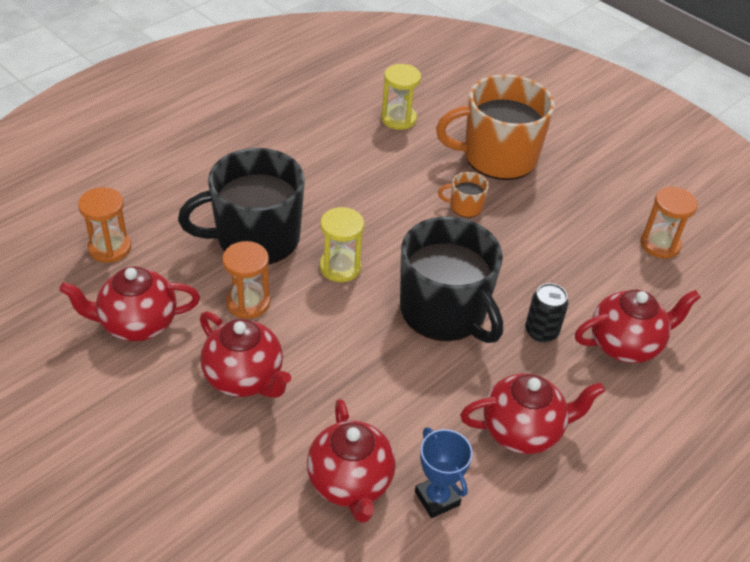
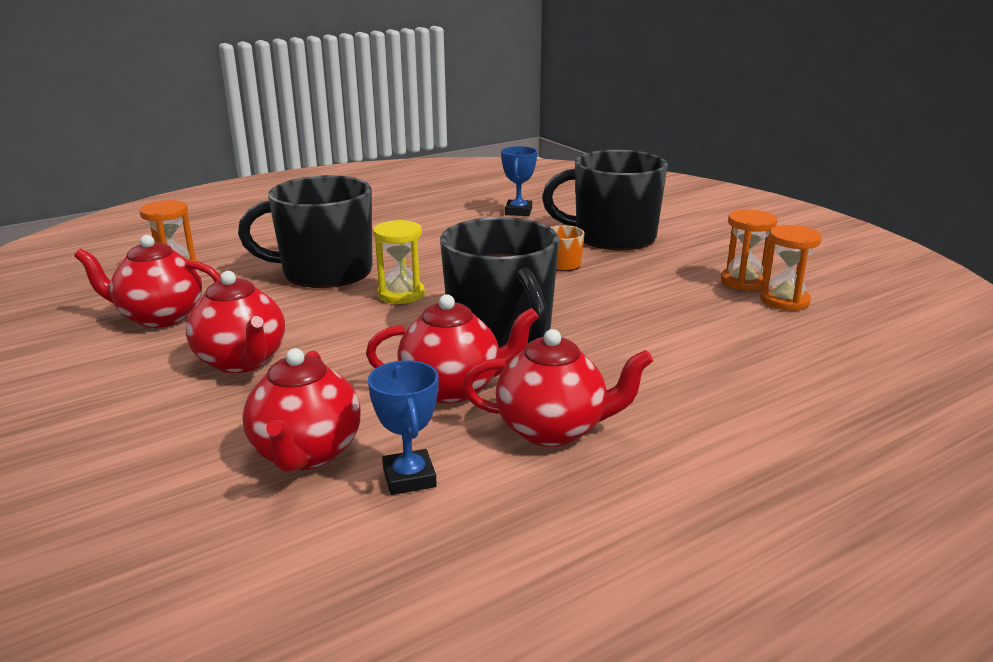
camera: 15 degrees right, 20 degrees down
(248, 302) = (286, 311): orange hourglass -> orange hourglass (743, 281)
(398, 119) = (518, 211): yellow hourglass -> blue trophy
(497, 157) = (613, 237): orange mug -> black mug
(541, 332) = (612, 353): black can -> none
(625, 345) = (718, 370): red teapot -> red teapot (453, 388)

